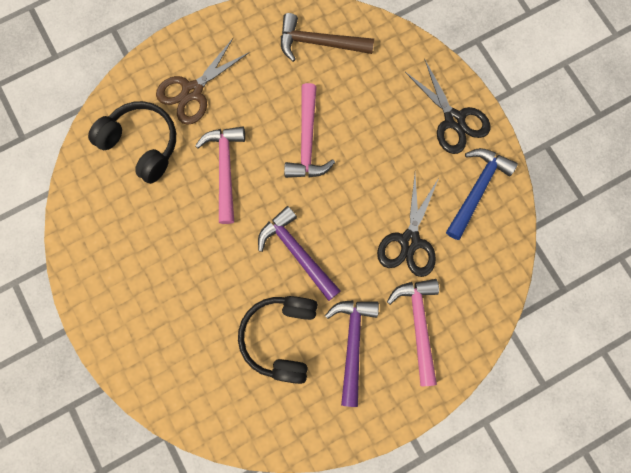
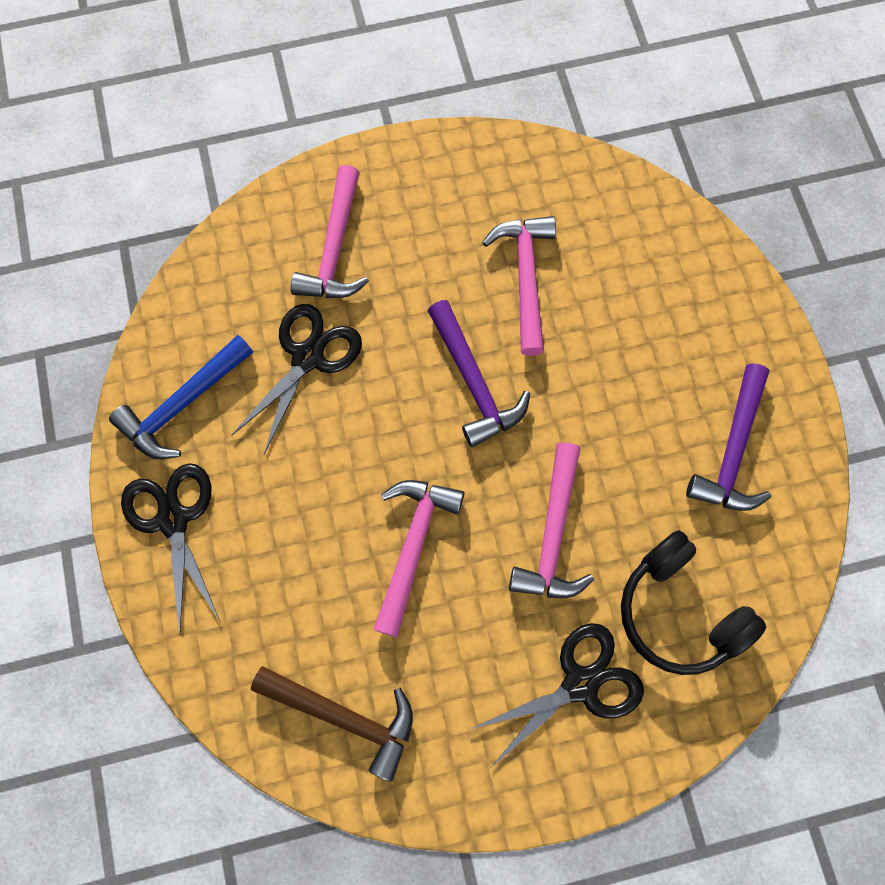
camera: 165 degrees left, 5 degrees down
(192, 91) = (581, 684): brown scissors -> black scissors
(281, 337) = (525, 278): black headphones -> pink hammer
(352, 343) = (431, 247): purple hammer -> purple hammer (732, 450)

